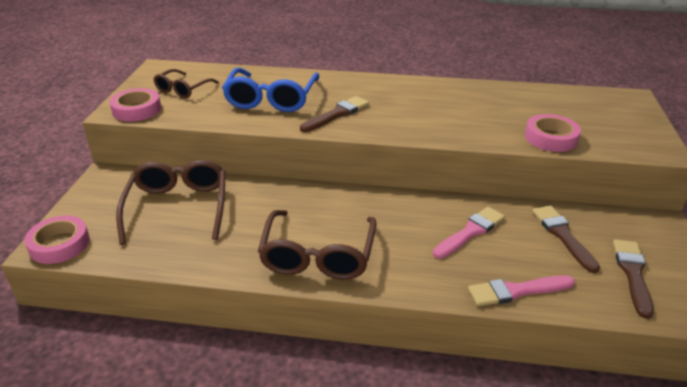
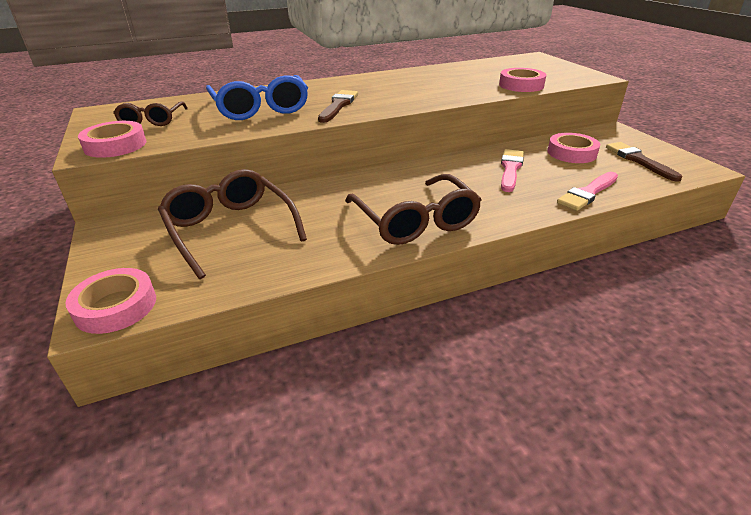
camera: 30 degrees left, 0 degrees up
(563, 235) = (571, 153): brown brush -> pink tape

